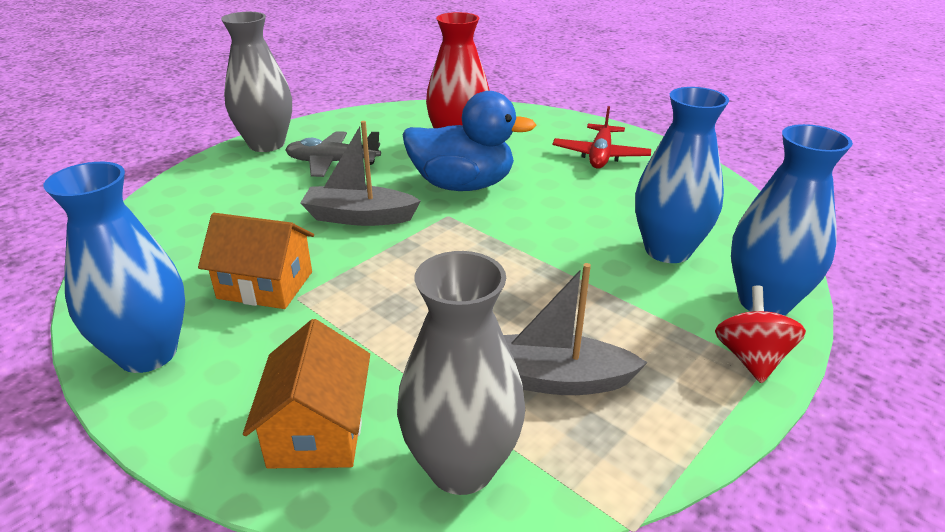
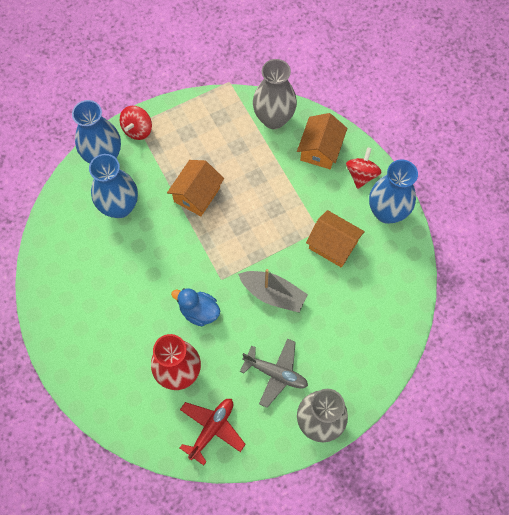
camera: 160 degrees left, 35 degrees up
(206, 404) = (361, 175): none -> red spinning top
(462, 185) = (199, 311): blue duck -> blue duck, size x0.60
(551, 292) = (197, 194): none -> orange house
(554, 379) = (222, 144): grey boat -> none
(600, 155) = (88, 321): red plane -> red plane (212, 429)

